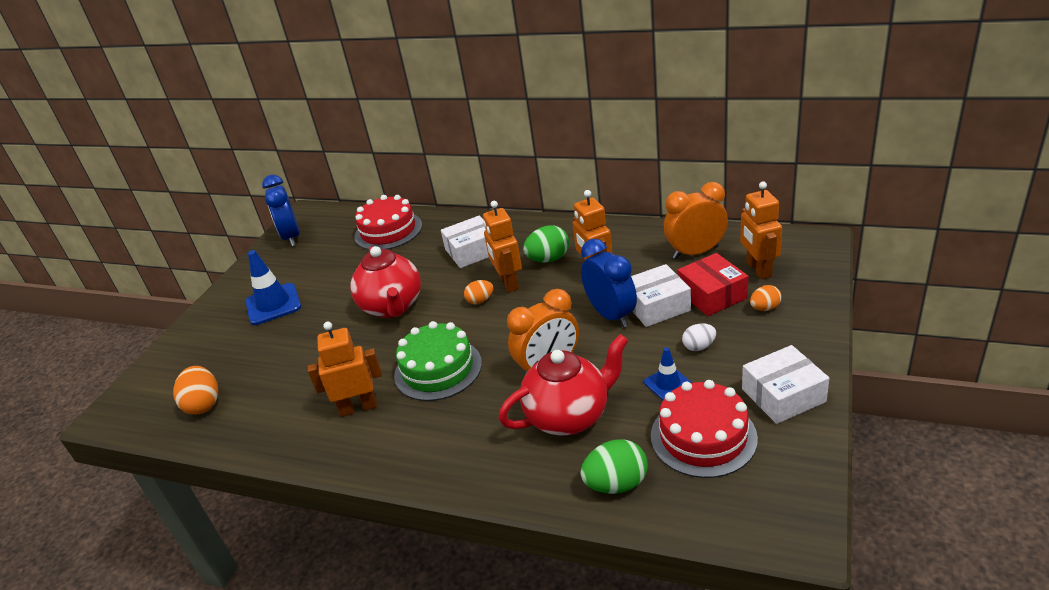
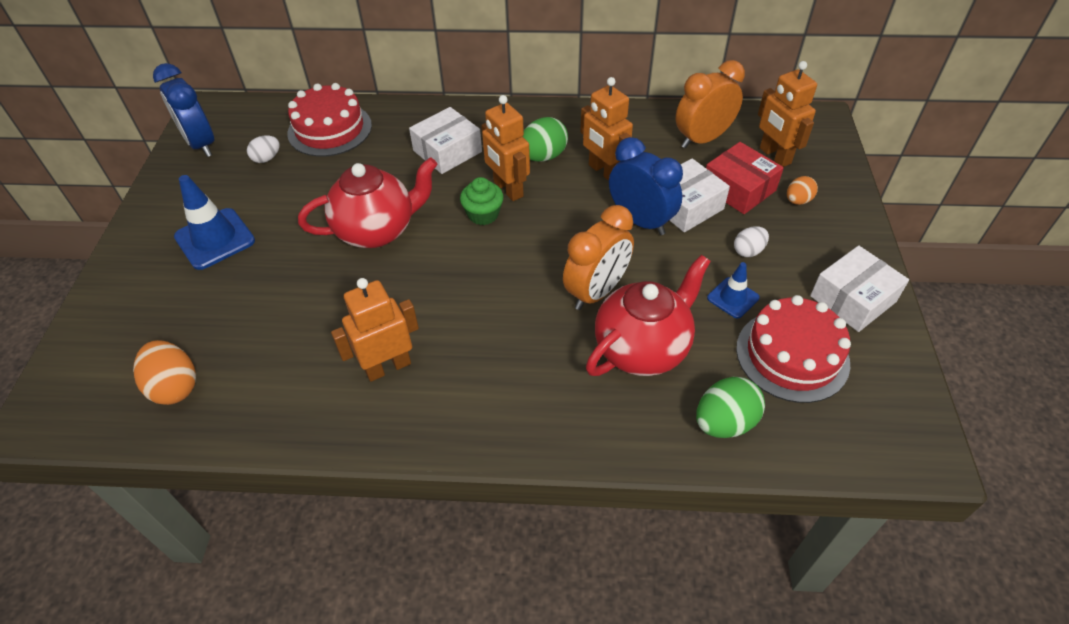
camera: 20 degrees left, 15 degrees up
(333, 250) = (267, 158): none -> white egg
(392, 307) = (377, 230): red teapot -> red teapot turned 75 degrees counterclockwise
(438, 369) = (467, 306): green cake -> none
(480, 301) = (483, 214): orange egg -> green cupcake

